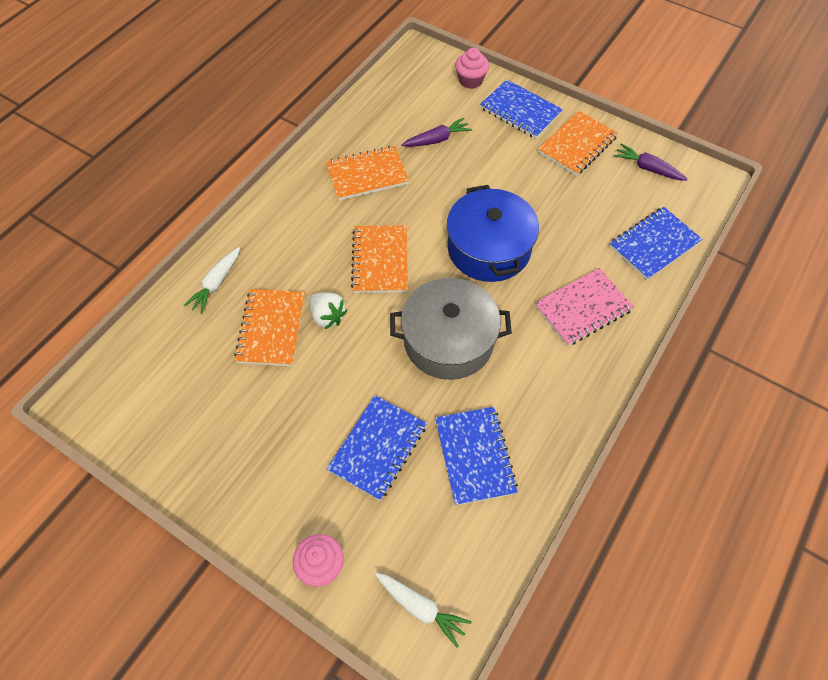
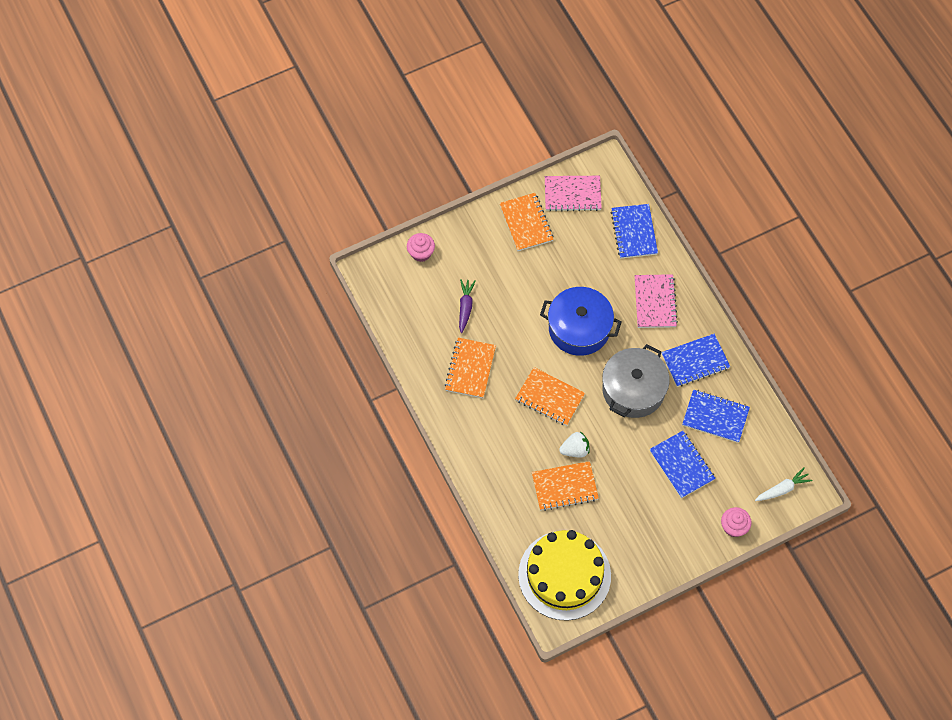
camera: 60 degrees left, 5 degrees up
(148, 384) = (564, 575): none -> yellow cake
(216, 284) = (509, 506): white carrot -> none
(271, 328) = (564, 487): orange notebook -> orange notebook turned 45 degrees counterclockwise
(520, 111) = (472, 239): blue notebook -> blue notebook (695, 361)
(647, 168) = (572, 194): purple carrot -> pink notebook

